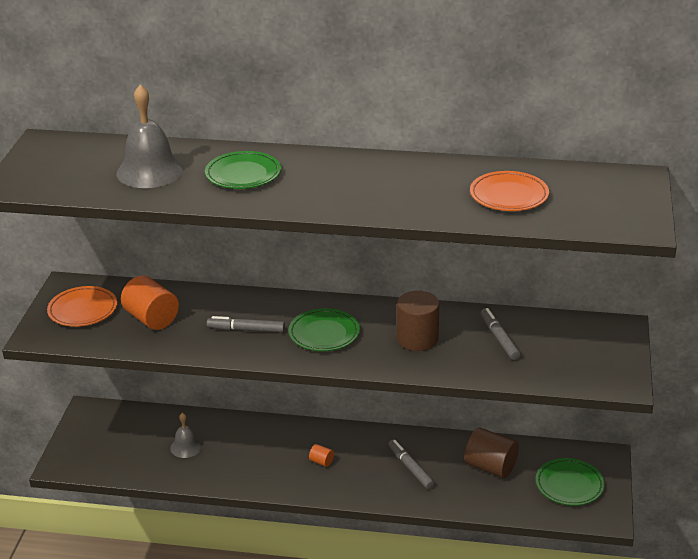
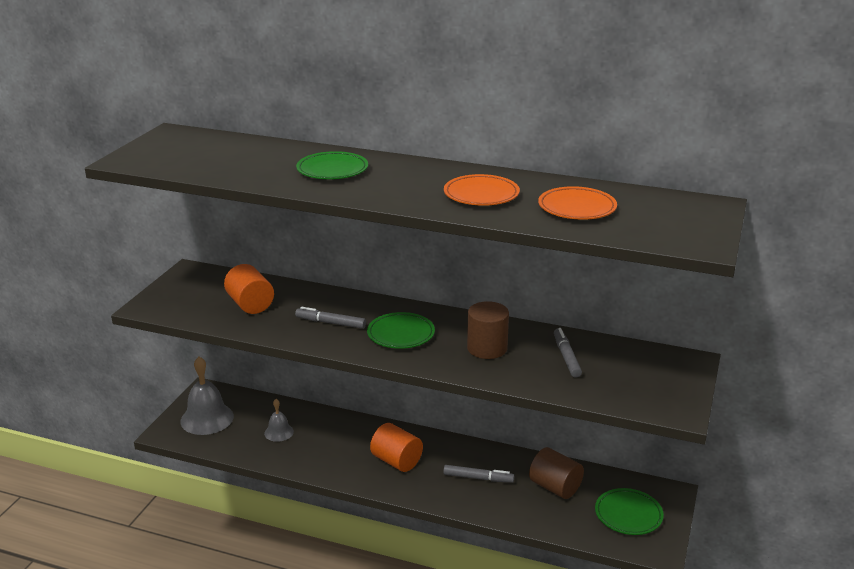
camera: 10 degrees right, 5 degrees down
(83, 310) = (194, 291): orange plate -> orange plate (481, 195)
(150, 171) = (250, 160): grey bell -> grey bell (207, 418)
(321, 462) = (396, 461): orange cylinder -> orange cylinder, size x2.17
(410, 468) = (478, 478): grey marker -> grey marker turned 120 degrees clockwise

